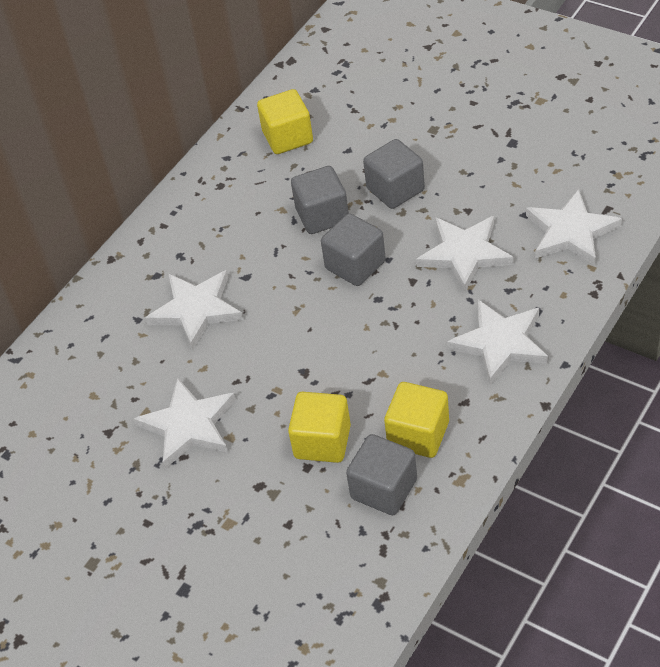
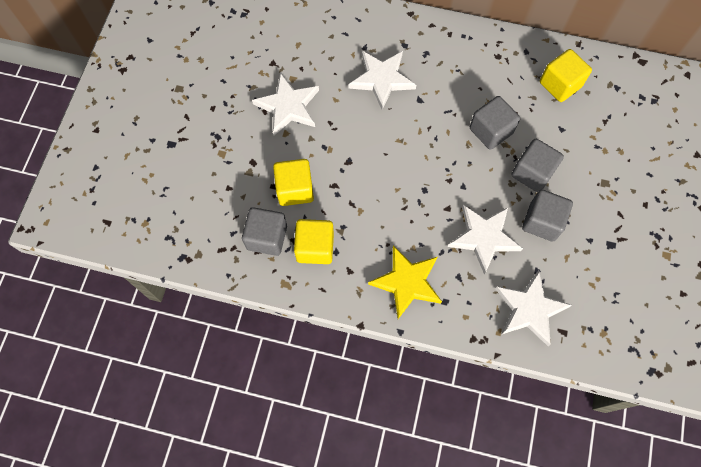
camera: 65 degrees right, 20 degrees up
(355, 265) = (450, 166): grey cube -> grey cube (542, 222)
(500, 343) = (407, 282): white star -> yellow star

